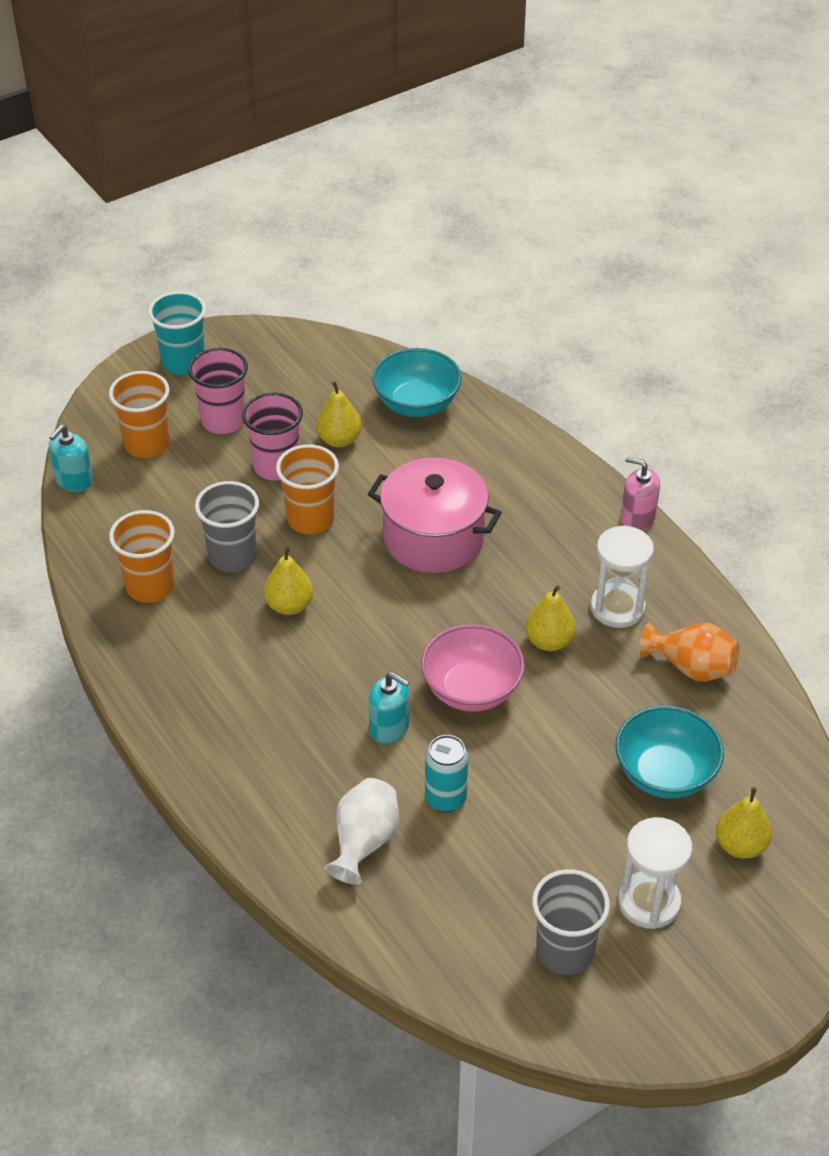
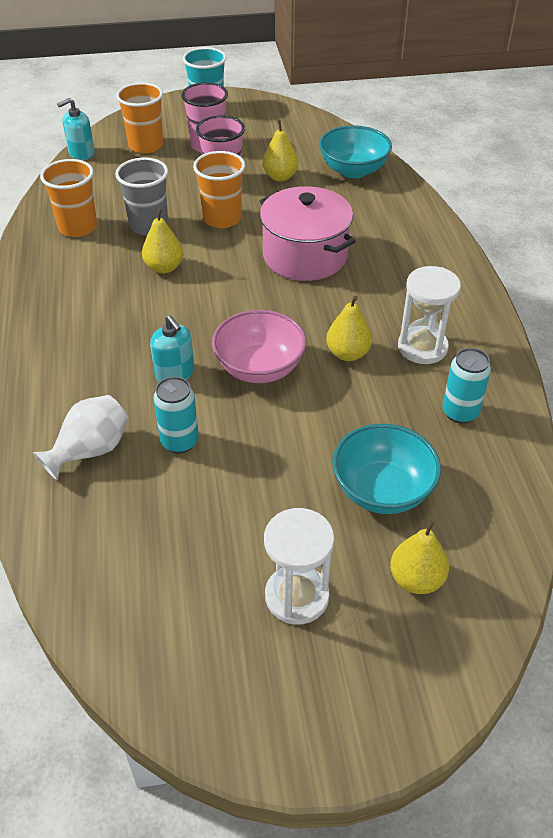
camera: 25 degrees right, 0 degrees up
(565, 951) = (191, 608): grey cup -> none
(637, 518) = (481, 289): pink soap dispenser -> none
(691, 667) = (460, 412): orange vase -> turquoise can

